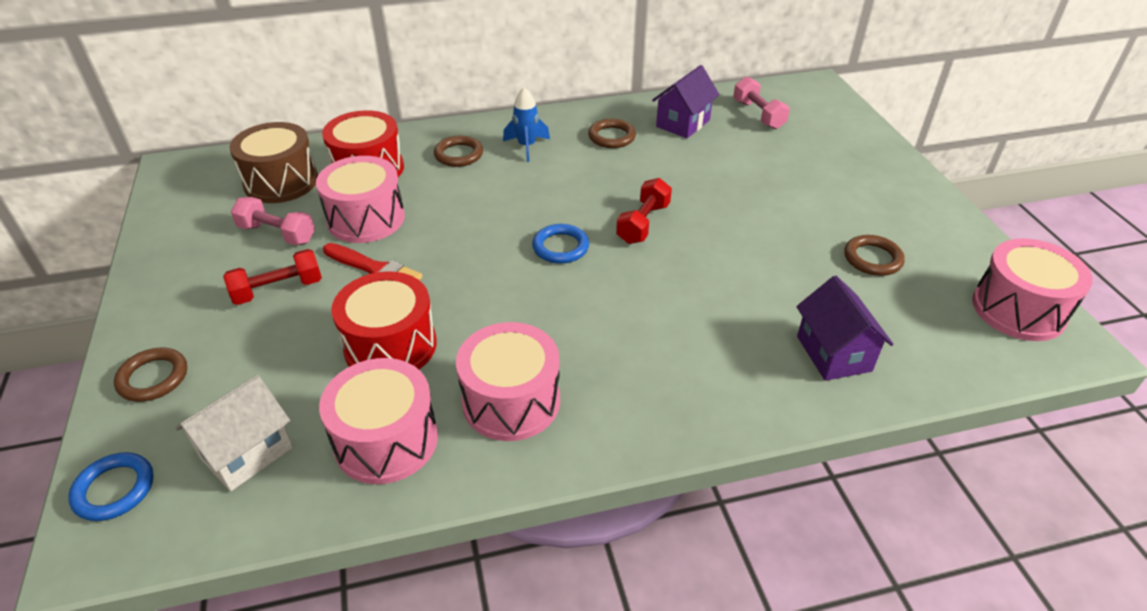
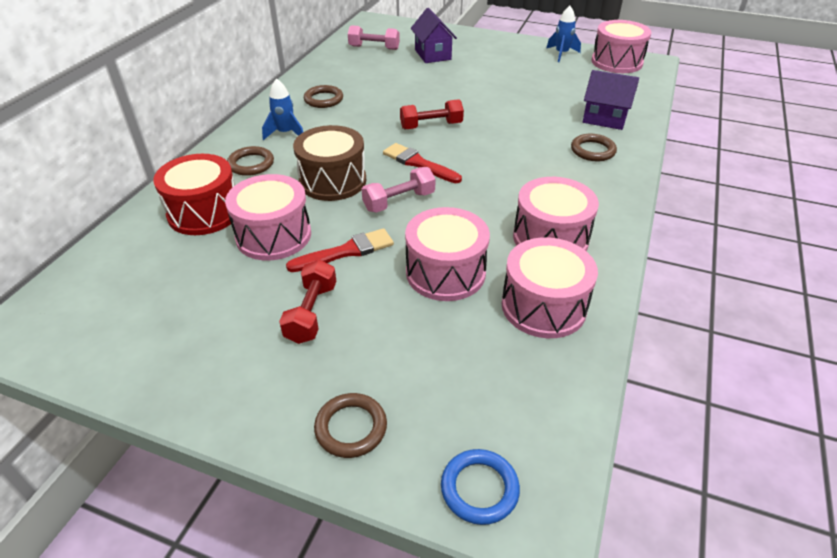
camera: 55 degrees left, 0 degrees up
(247, 453) = (499, 386): white house -> none
(277, 234) = (229, 291): pink dumbbell -> pink dumbbell (399, 201)
(281, 182) = (150, 266): brown drum -> brown drum (333, 181)
(390, 346) = (445, 272): red drum -> pink drum
(560, 247) = (418, 163): blue ring -> red brush
(643, 223) = (431, 126): red dumbbell -> red dumbbell turned 75 degrees counterclockwise
(683, 123) = (346, 72): purple house -> purple house (433, 55)
(872, 259) = (543, 76): brown ring -> brown ring (592, 150)
(960, 250) = (561, 54): none -> blue rocket

